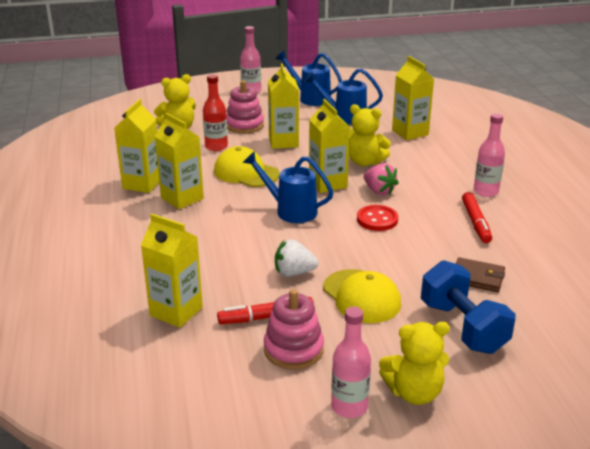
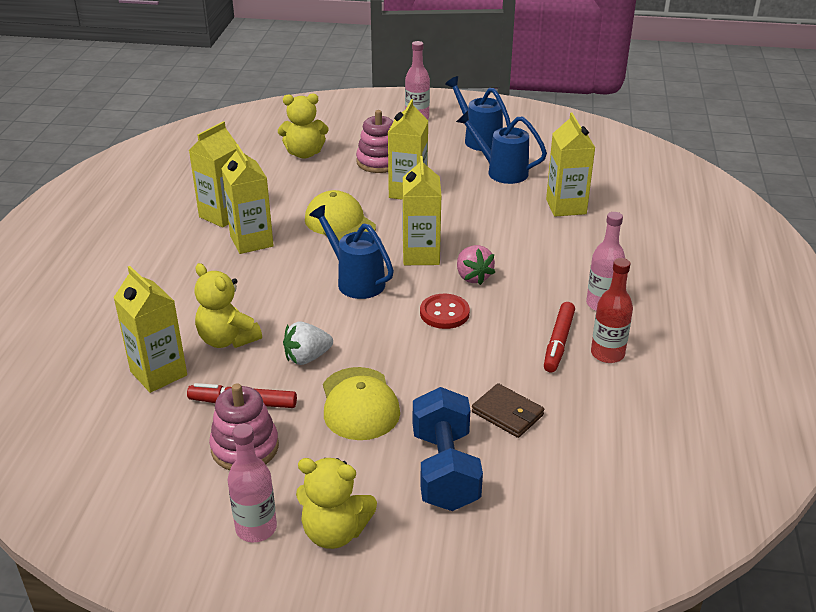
camera: 20 degrees right, 5 degrees up
(216, 147) = (330, 184): red bottle -> red bottle (607, 354)
(294, 273) = (307, 358): white strawberry -> white strawberry turned 45 degrees counterclockwise
(365, 162) = (483, 236): yellow teddy bear -> yellow teddy bear (227, 339)

